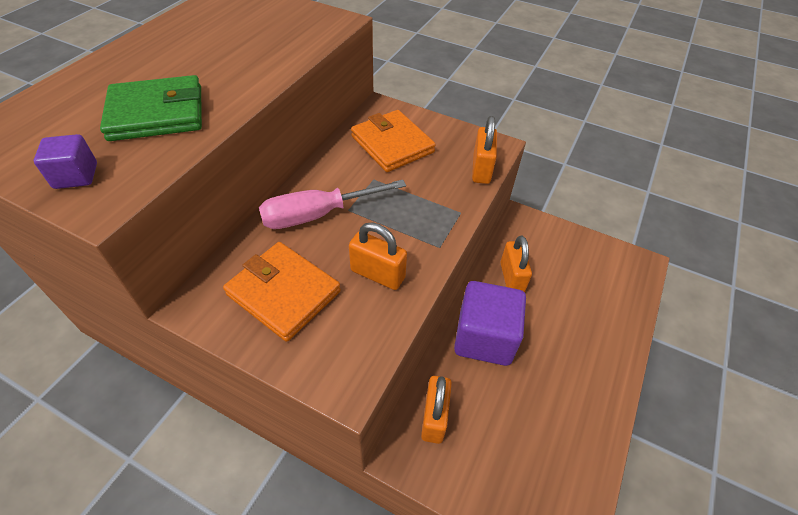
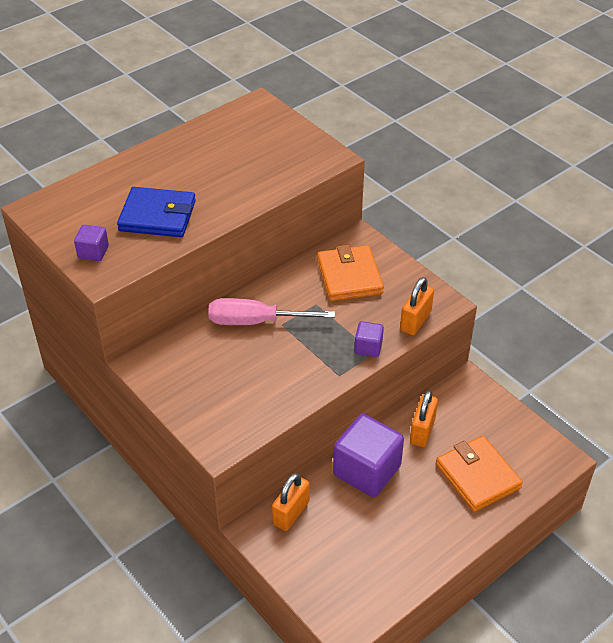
camera: 25 degrees right, 5 degrees down
(157, 113) = (157, 216): green wallet -> blue wallet
(283, 293) = (203, 373): orange wallet -> orange wallet (477, 476)
(377, 274) = (279, 381): orange padlock -> none
(452, 208) = (368, 347): none -> purple cube

